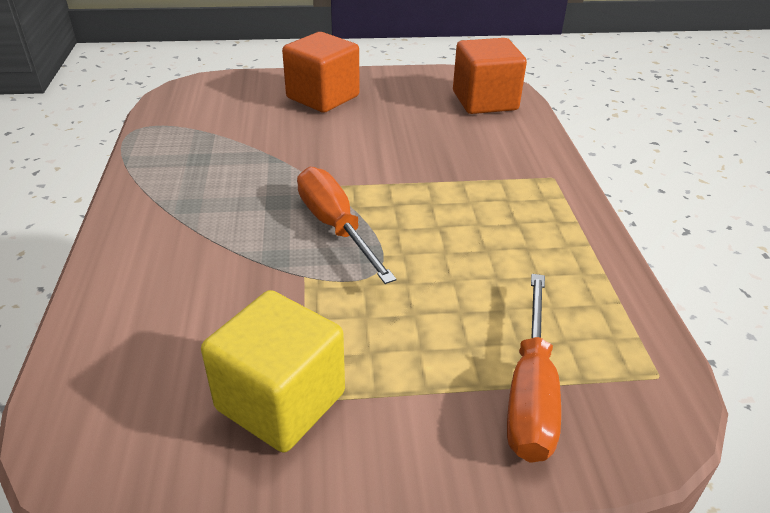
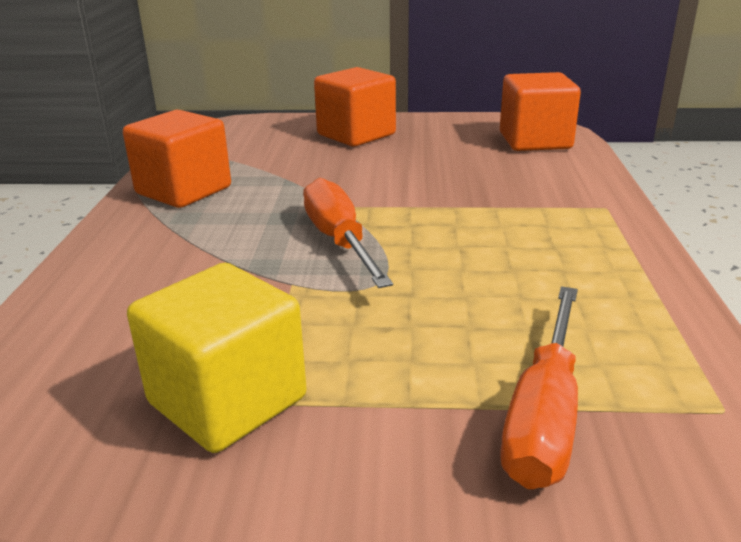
camera: 10 degrees right, 10 degrees down
(177, 173) = (184, 191): none -> orange cube

